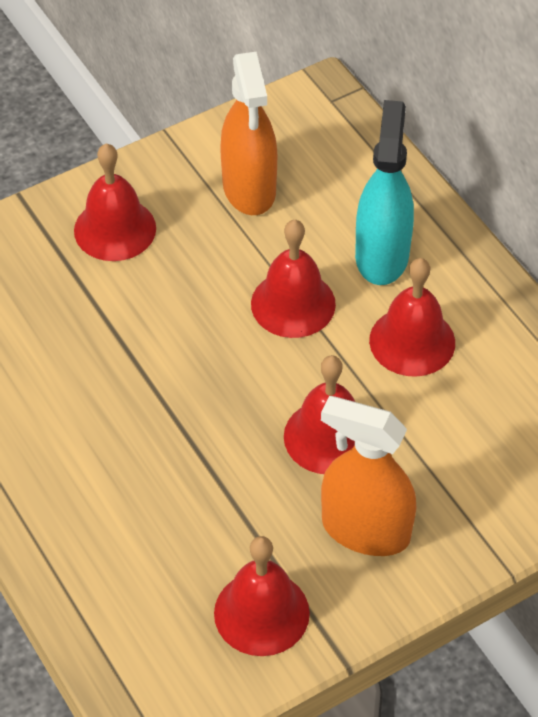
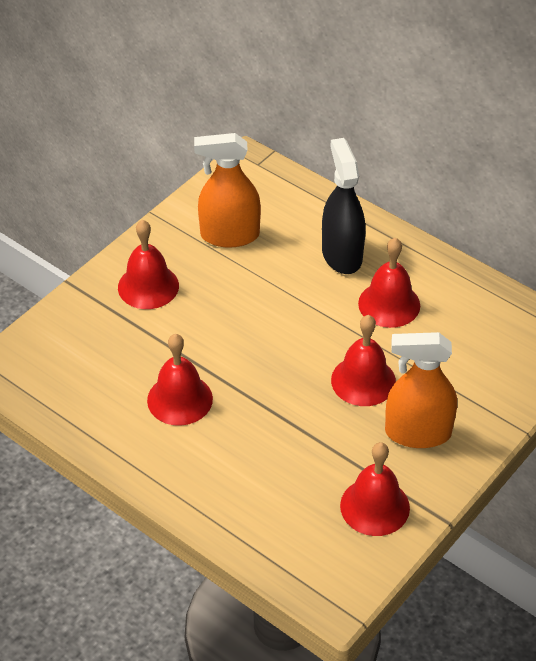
camera: 20 degrees left, 5 degrees down
(249, 188) = (229, 235): orange spray bottle -> orange spray bottle turned 120 degrees clockwise
(293, 304) = (297, 302): red bell -> red bell (180, 399)
(382, 255) = (341, 255): turquoise spray bottle -> black spray bottle

